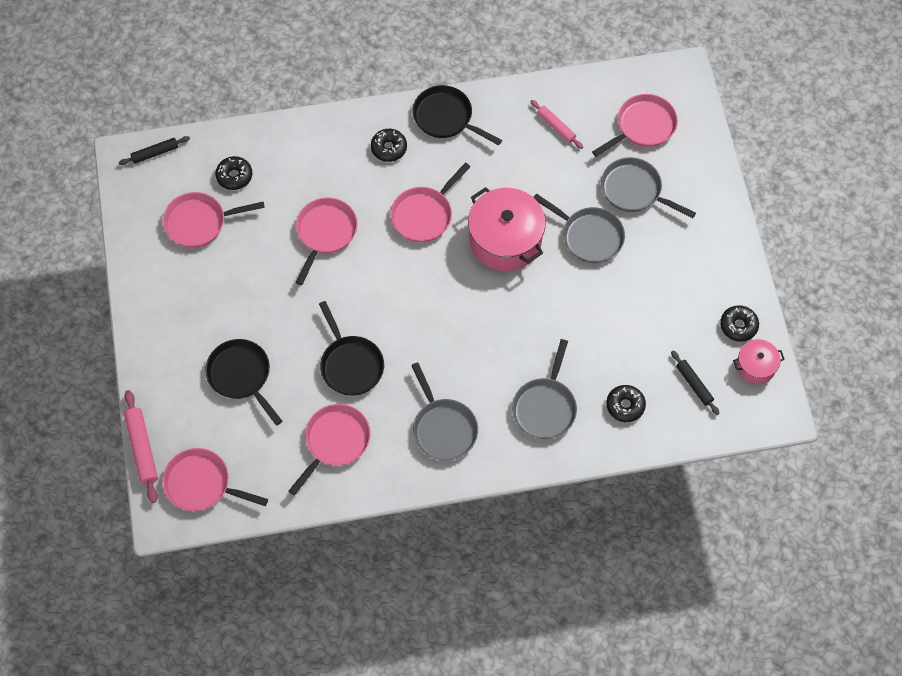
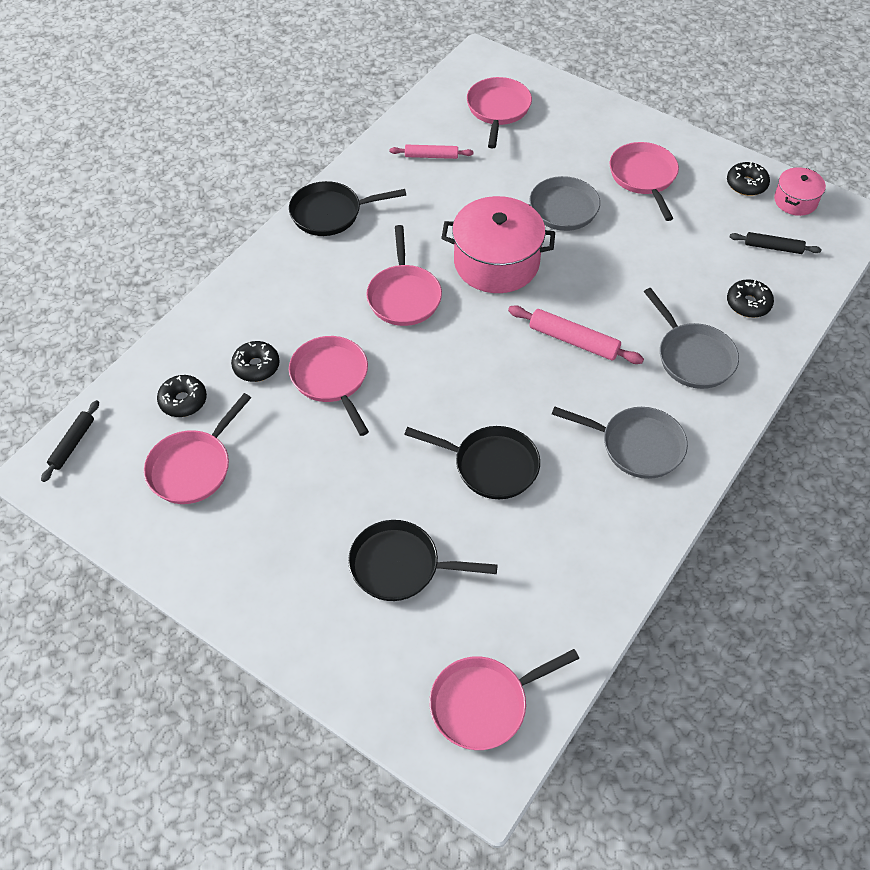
camera: 45 degrees left, 10 degrees down
(142, 448) = (380, 729): pink rolling pin -> pink rolling pin (573, 341)
(335, 442) = (561, 543): pink pan -> pink pan (644, 177)
(389, 148) = (308, 271): black donut -> black donut (256, 366)
(635, 191) = (550, 154): grey pan -> none

